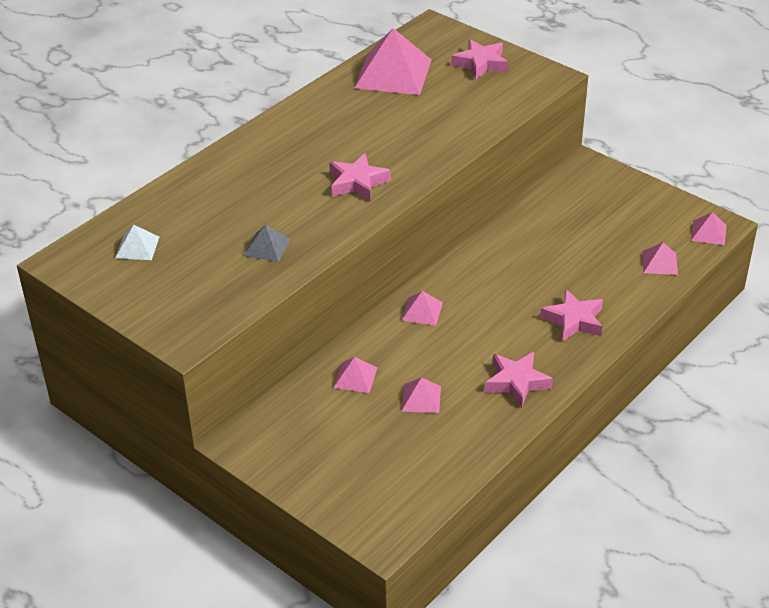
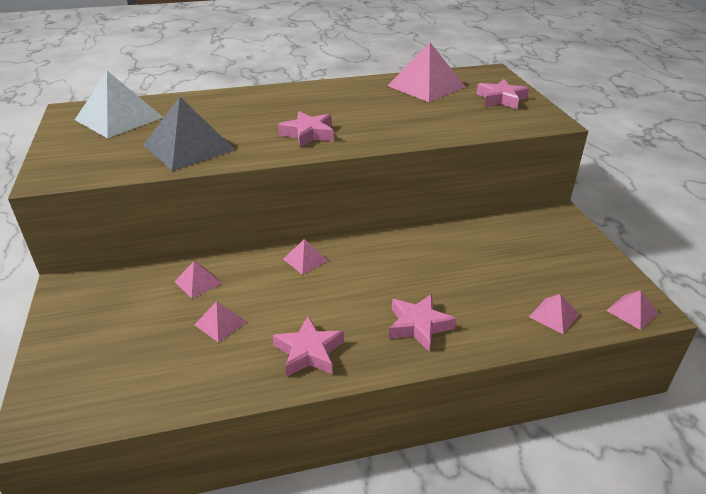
camera: 35 degrees right, 5 degrees down
(137, 247) = (119, 118): white pyramid -> white pyramid, size x2.09
(267, 247) = (189, 147): grey pyramid -> grey pyramid, size x2.09

